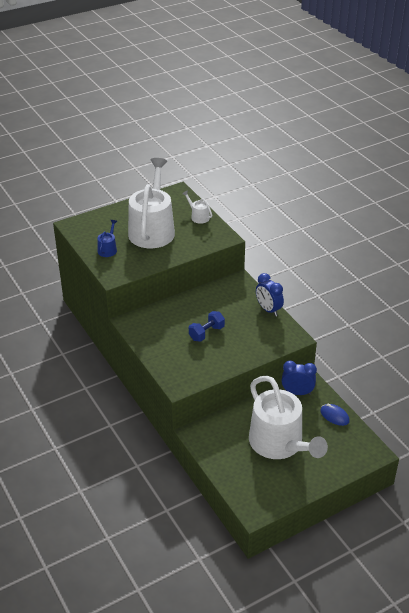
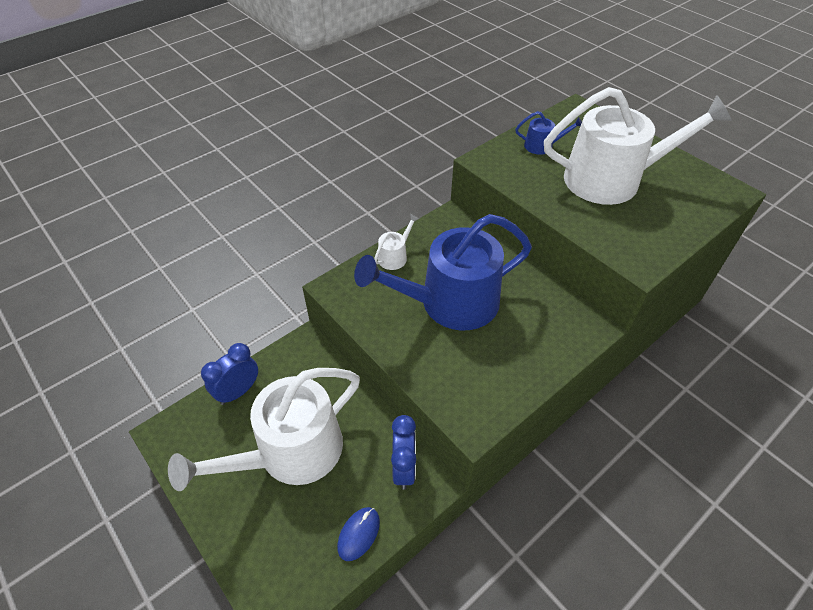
camera: 80 degrees right, 10 degrees up
(198, 216) = (678, 224): white watering can -> white watering can (395, 256)
(206, 333) = (450, 303): blue dumbbell -> blue watering can
(268, 310) = (534, 377): blue clock -> blue clock (238, 391)

